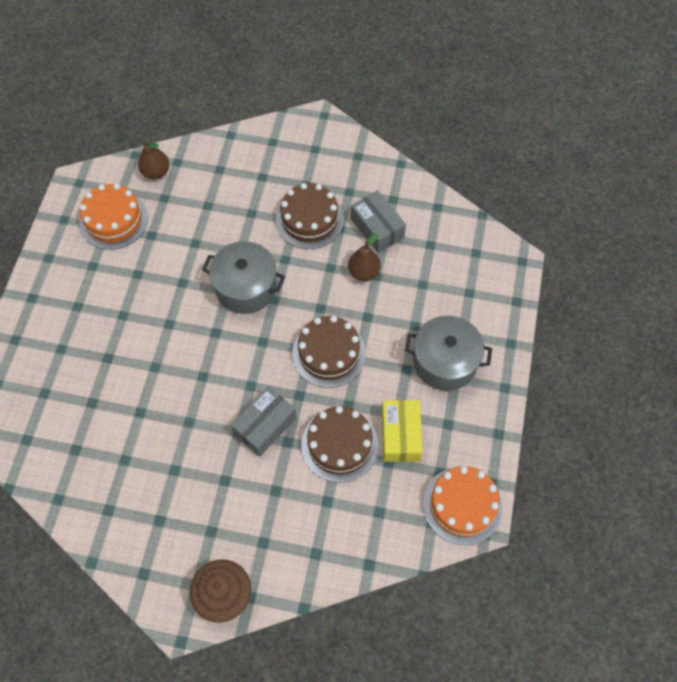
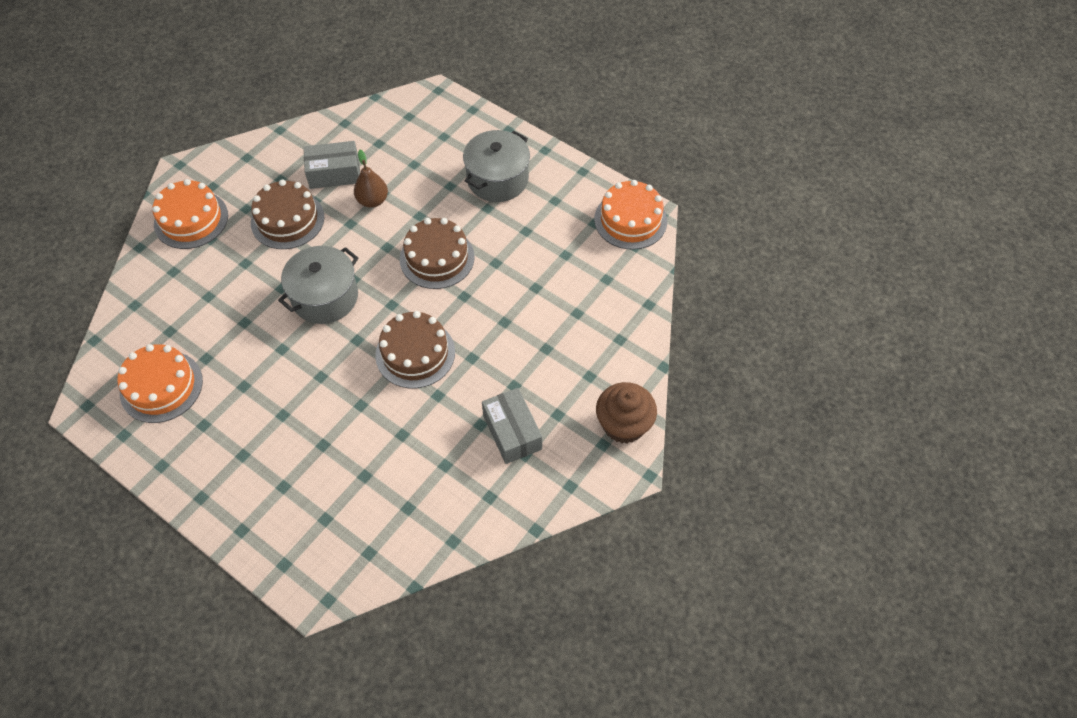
camera: 65 degrees left, 5 degrees down
(156, 172) = (132, 328): brown pear -> none
(265, 426) = (478, 334): grey box -> grey box (512, 432)
(274, 153) = (191, 219): none -> orange cake
(339, 445) = (530, 284): brown cake -> brown cake (415, 353)
(400, 435) = (546, 237): yellow box -> none

